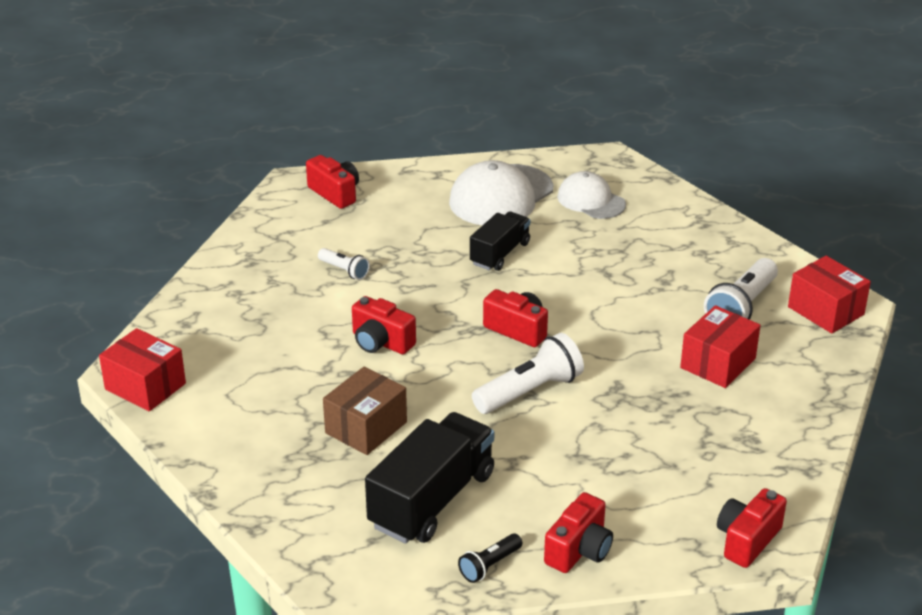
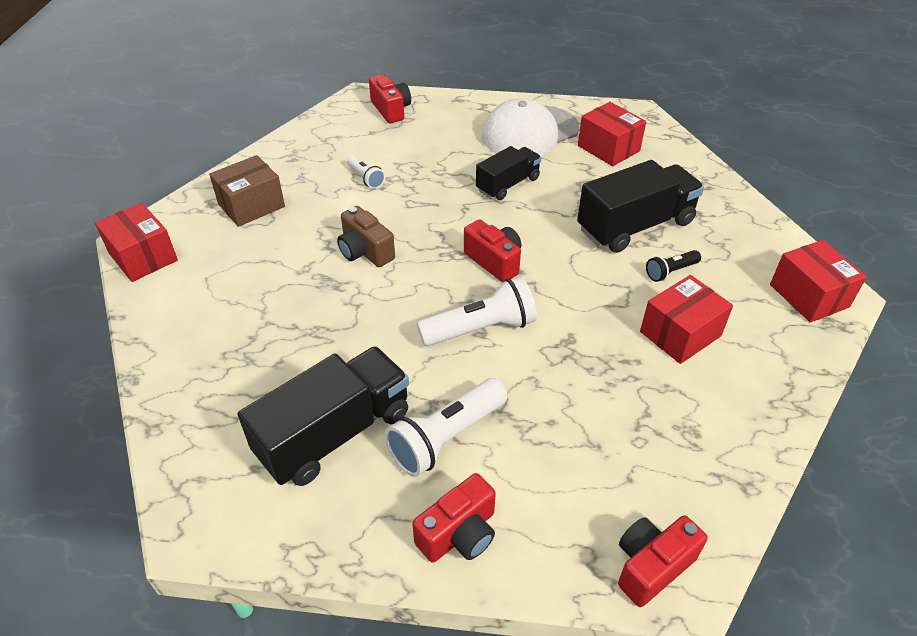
camera: 15 degrees right, 10 degrees up
(366, 427) = (310, 337): brown box -> brown box (251, 205)
(381, 342) = (365, 251): red camera -> brown camera
(489, 565) = (356, 531): black flashlight -> black flashlight (670, 272)
(591, 200) = (608, 148): white cap -> red box
(645, 274) = (635, 226): none -> black truck
(741, 307) = (721, 277): white flashlight -> white flashlight (446, 437)

